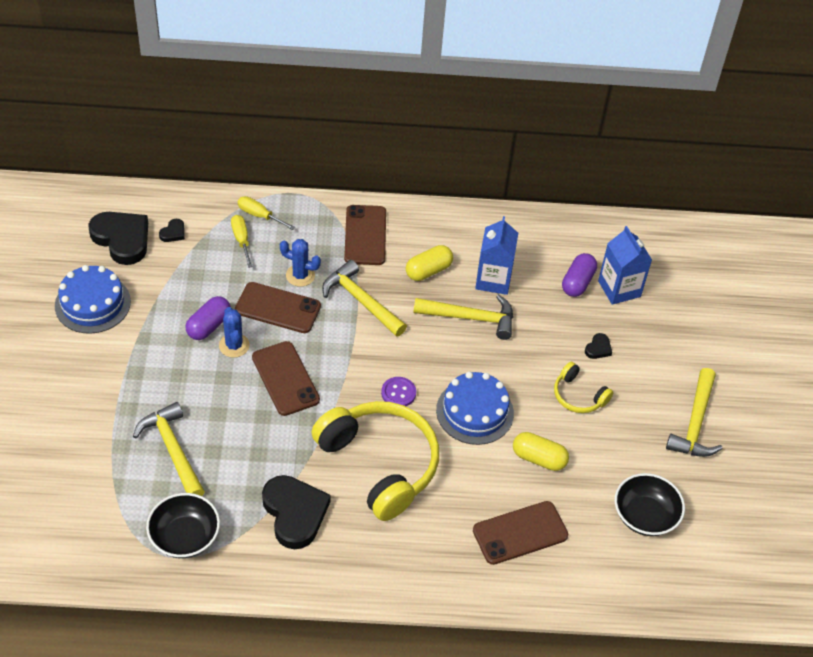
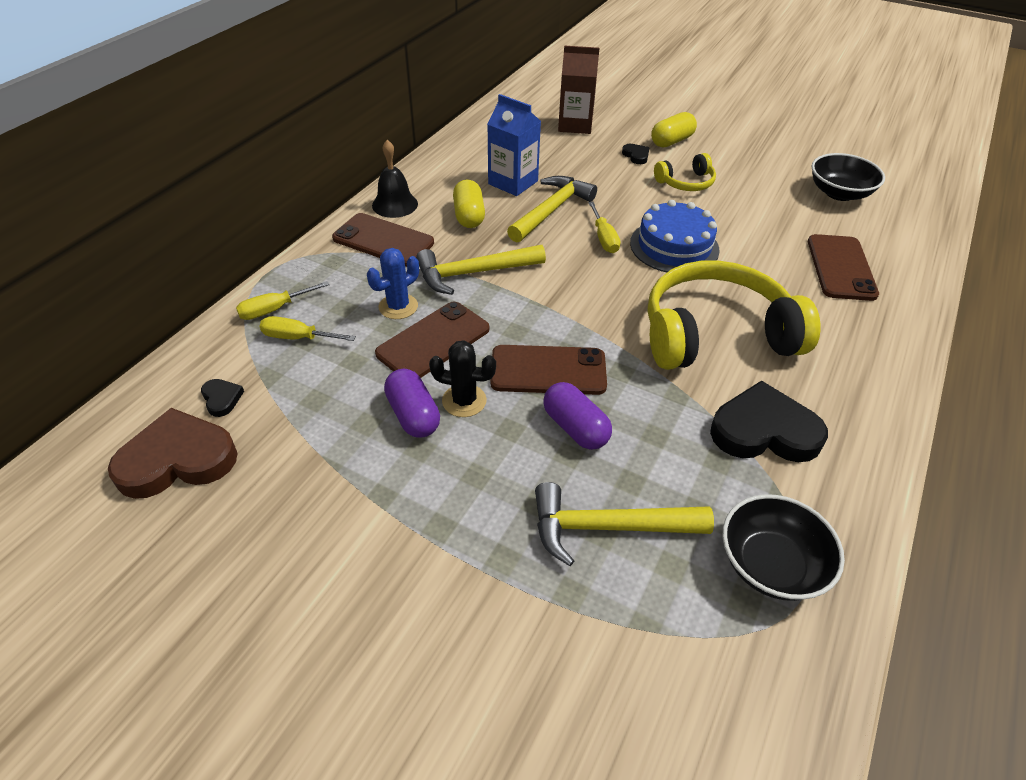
camera: 60 degrees left, 5 degrees down
(92, 303) = (268, 539): blue cake -> none
(122, 239) = (177, 460): black heart -> brown heart
(234, 345) = (464, 401): blue cactus -> black cactus
(398, 393) = (621, 288): purple button -> none
(413, 222) = (395, 204): none -> black bell
(455, 363) = (604, 238): none -> yellow screwdriver
(539, 458) = (751, 227): yellow capsule -> yellow capsule (671, 141)
(577, 282) = (552, 141): purple capsule -> purple capsule (575, 428)
(619, 289) = (575, 125): blue carton -> brown carton
(695, 424) = (746, 138): yellow hammer -> none

